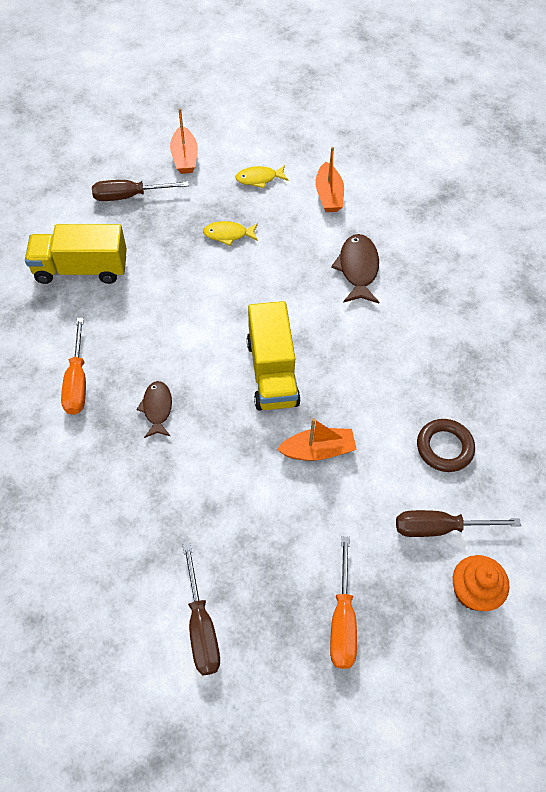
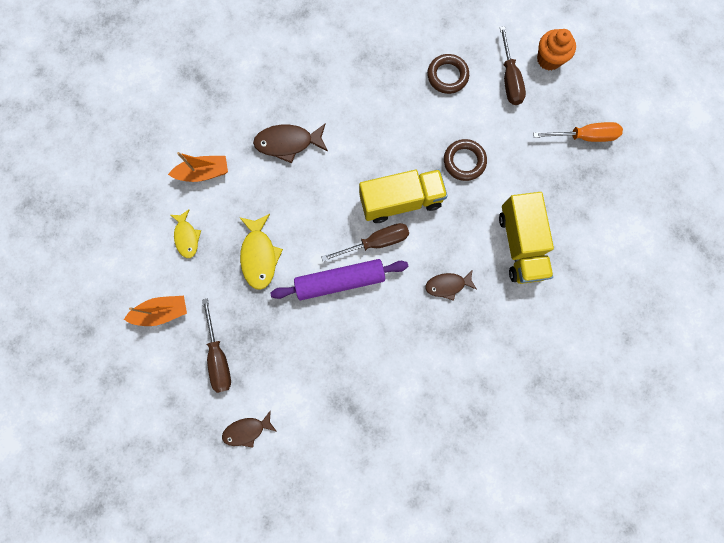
camera: 95 degrees left, 20 degrees up
(50, 213) = (247, 430): none -> brown fish
(77, 381) = (432, 355): orange screwdriver -> none
(81, 269) = (313, 382): yellow truck -> yellow truck (520, 244)
(185, 302) = (340, 281): none -> purple rolling pin
(201, 626) = (607, 224): brown screwdriver -> brown screwdriver (375, 242)
(228, 234) = (259, 256): yellow fish -> yellow fish, size x1.52
(318, 450) = (464, 161): orange boat -> brown ring

